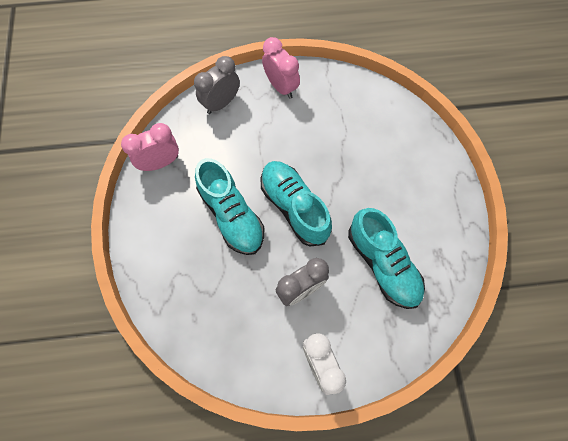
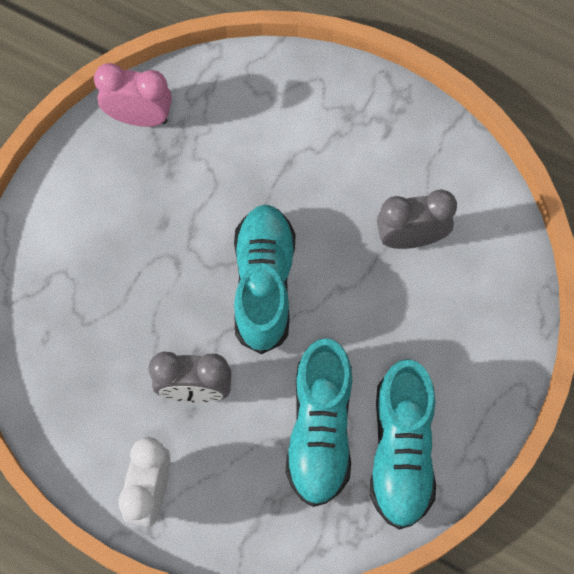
camera: 35 degrees right, 0 degrees up
(221, 103) = (272, 85): grey clock -> grey clock (411, 238)
(231, 215) = (178, 242): turquoise shoe -> turquoise shoe (401, 451)
(281, 87) = (369, 111): pink clock -> none

